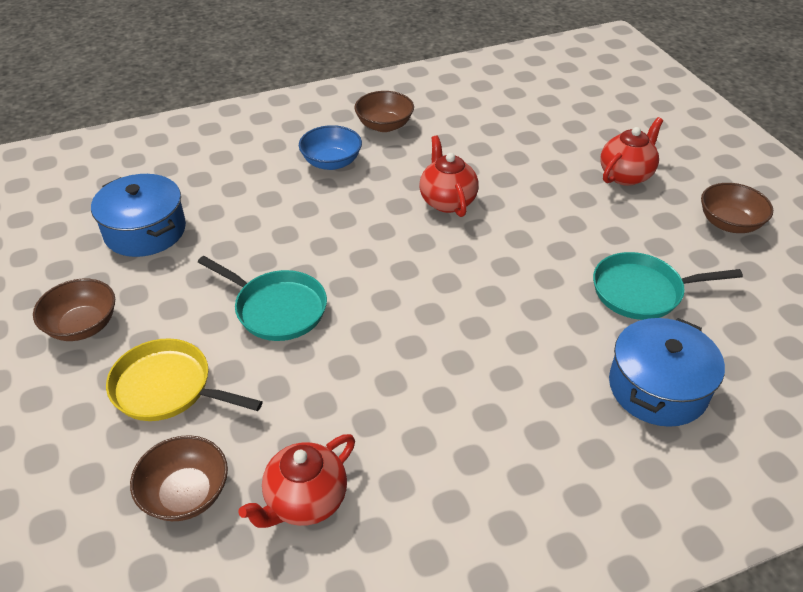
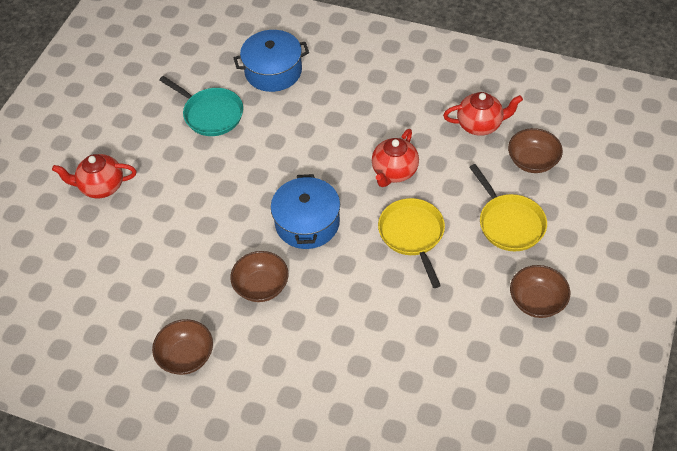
camera: 135 degrees left, 10 degrees up
(145, 231) = (451, 364): blue pot -> blue pot (307, 223)
(277, 309) = (412, 235): turquoise pan -> yellow pan
(331, 162) = (266, 342): blue bowl -> none
(447, 201) = (232, 245): red teapot -> red teapot (394, 172)
(729, 223) = (104, 117): brown bowl -> brown bowl (261, 286)

